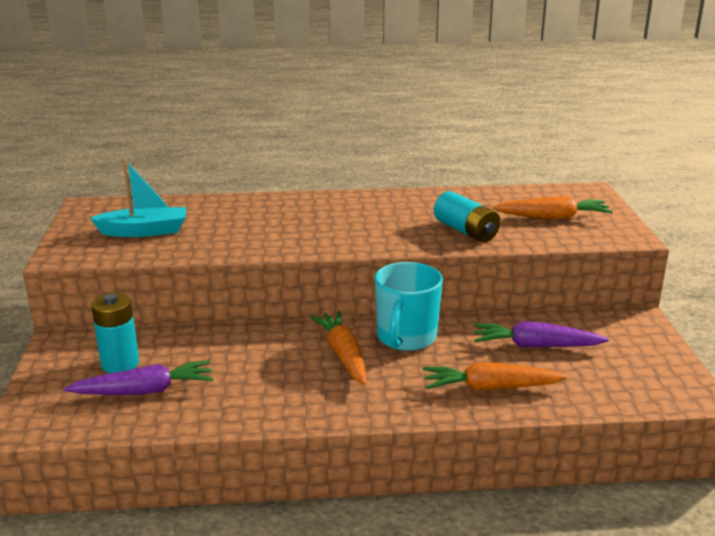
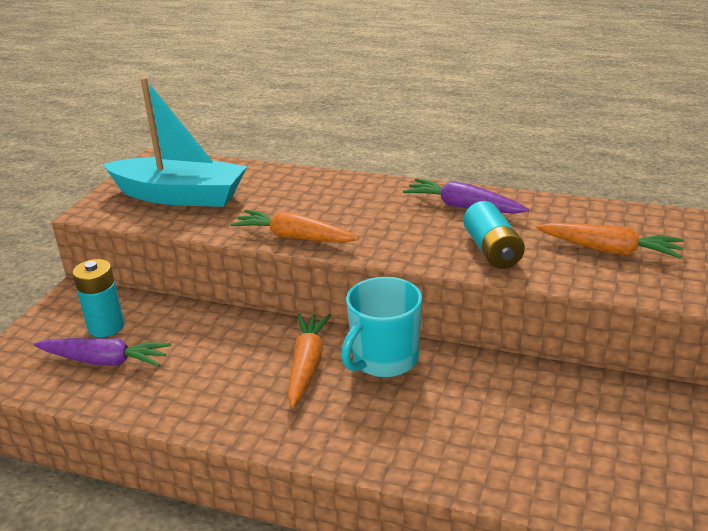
camera: 25 degrees right, 5 degrees up
(144, 231) = (180, 196): turquoise boat -> turquoise boat, size x1.59
(490, 388) = (428, 444): orange carrot -> orange carrot (294, 237)
(535, 346) = (518, 404): purple carrot -> purple carrot (463, 207)

